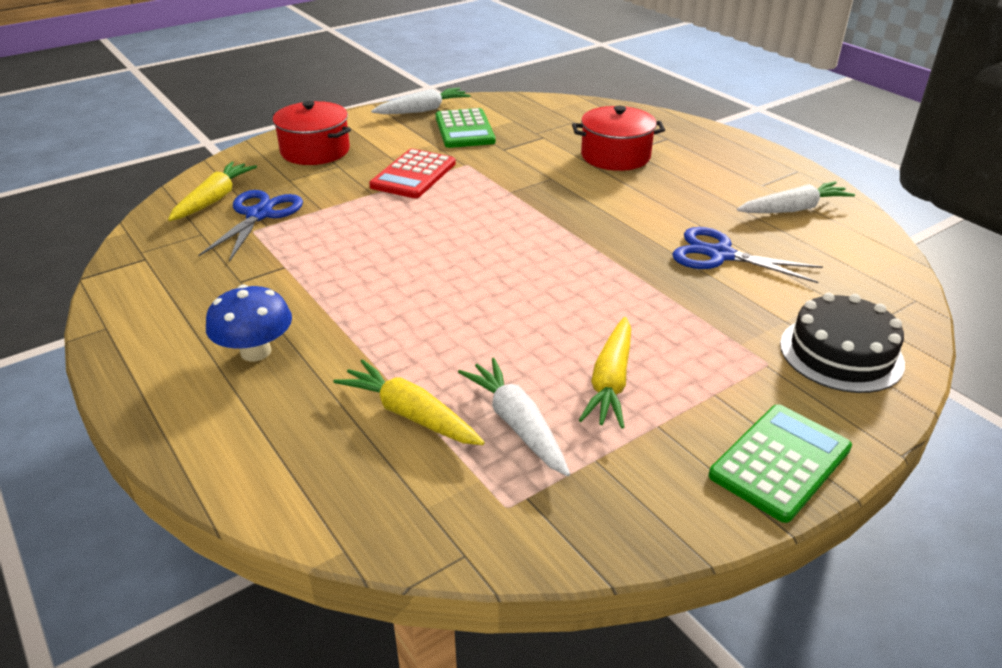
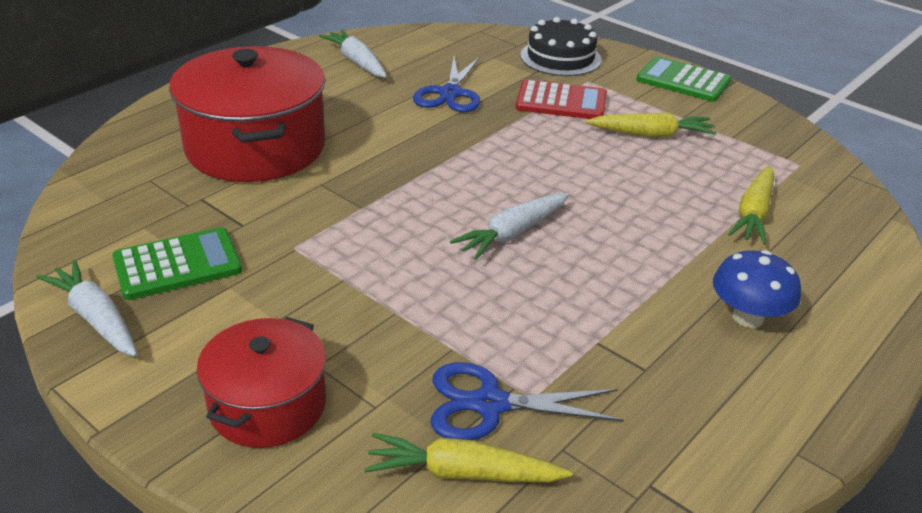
camera: 105 degrees left, 0 degrees up
(413, 175) = (334, 286): red calculator -> red calculator (561, 102)
(517, 424) = (724, 167): white carrot -> white carrot (512, 233)
(615, 156) = (255, 147): red pot -> red pot, size x1.70

